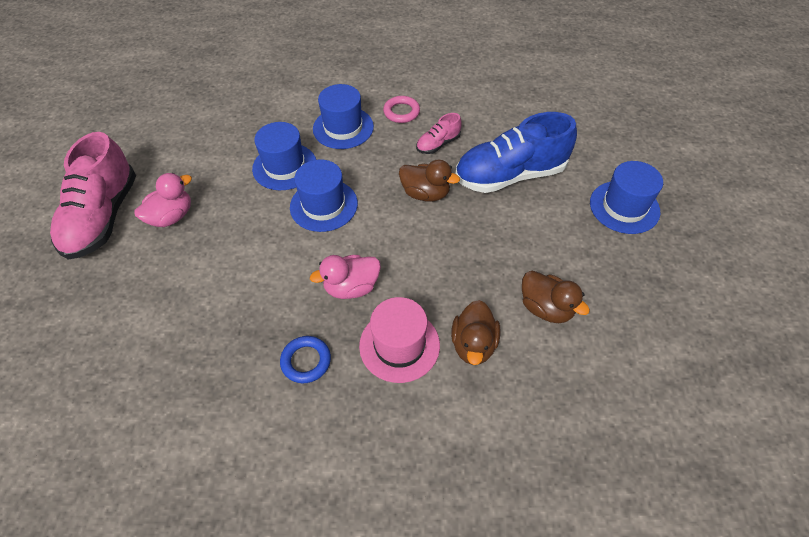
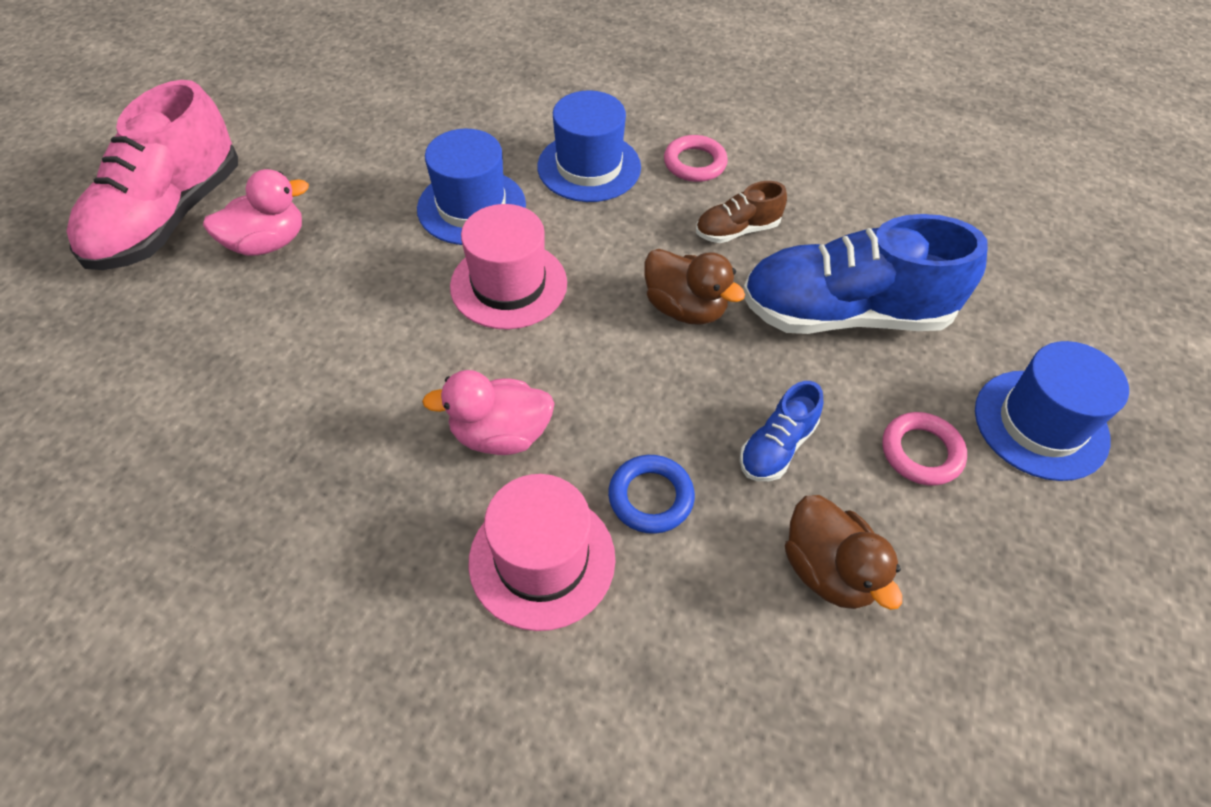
camera: 15 degrees right, 0 degrees up
(306, 361) = (376, 540): blue ring -> blue ring (650, 497)
(323, 205) = (509, 285): blue hat -> pink hat
(438, 144) = (737, 230): pink shoe -> brown shoe
(473, 344) = (672, 598): brown duck -> none
(499, 254) = (777, 447): none -> blue shoe
(571, 237) = (921, 452): none -> pink ring

